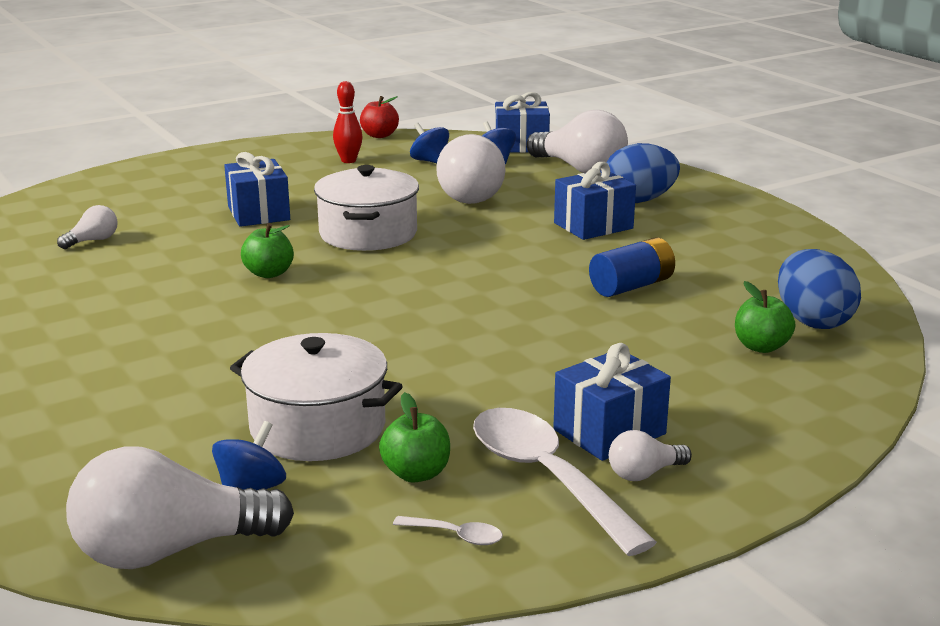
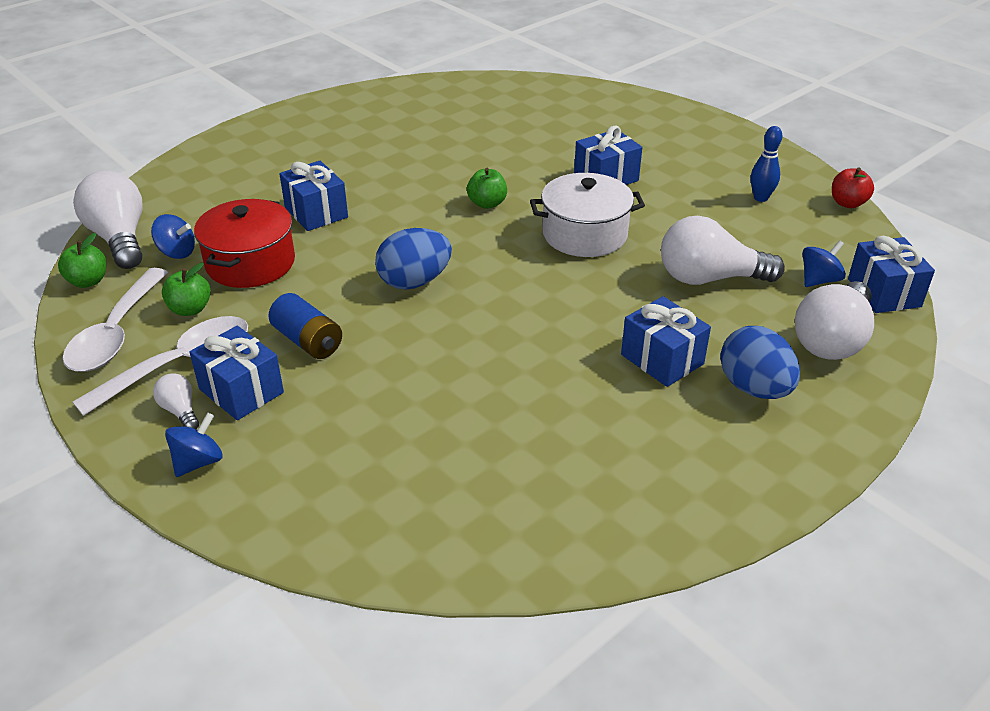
camera: 80 degrees right, 15 degrees up
(93, 241) = (522, 126): white light bulb -> none
(210, 378) = (316, 212): none -> blue gift
(318, 427) = (250, 263): white pot -> red pot
(348, 160) = (760, 198): red bowling pin -> blue bowling pin
(430, 161) = (790, 241): blue spinning top -> blue spinning top (198, 462)
(456, 536) = (116, 333): white spoon -> white spoon, size x2.48
(631, 286) = (515, 392): blue battery -> blue battery (307, 341)
(761, 347) = (398, 480): green apple -> green apple (88, 281)
(813, 321) = (463, 521): blue egg -> blue egg (414, 282)

